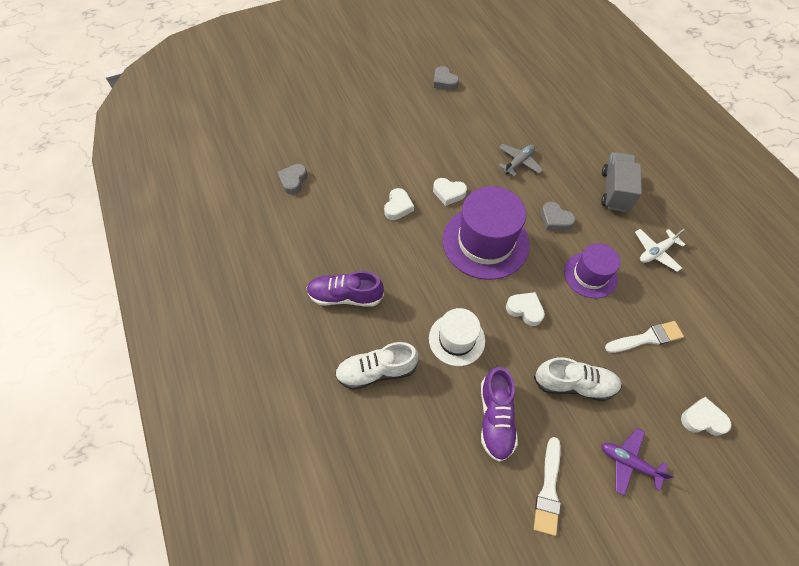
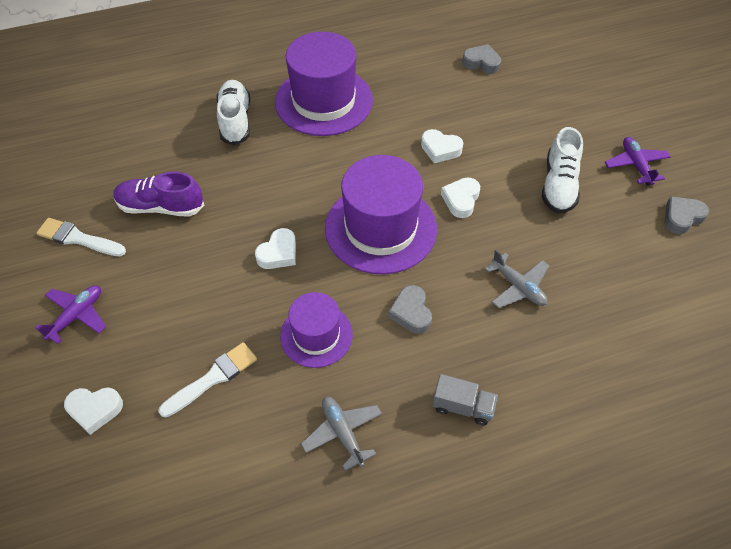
camera: 95 degrees right, 5 degrees down
(345, 296) = (323, 101): purple shoe -> purple hat
(401, 98) = (636, 165): none -> purple plane
(456, 339) = (255, 185): white hat -> none
(555, 220) = (411, 312): grey heart -> grey heart turned 60 degrees counterclockwise
(574, 384) = (176, 283): white shoe -> white shoe (559, 185)
(614, 191) = (462, 406): grey truck -> grey truck, size x0.64
(646, 338) = (213, 378): white brush -> white brush turned 120 degrees counterclockwise
(656, 252) = (342, 433): white plane -> grey plane
(702, 419) = (95, 410): white heart -> white heart turned 75 degrees clockwise

